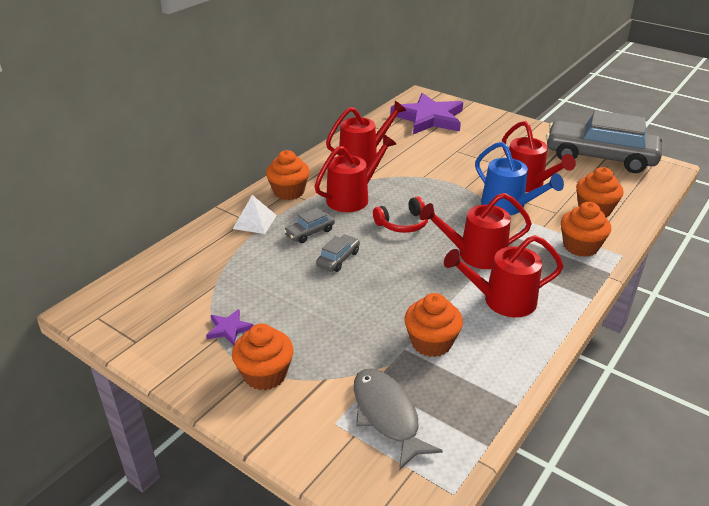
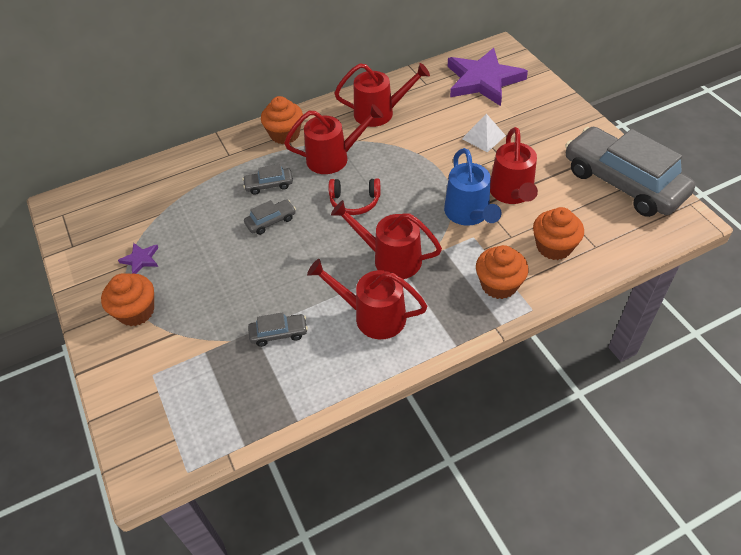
camera: 30 degrees right, 15 degrees up
(255, 222) = (234, 159): white pyramid -> white pyramid (483, 137)
(387, 415) = (193, 385): grey fish -> none
(431, 342) = (279, 333): orange cupcake -> grey car

